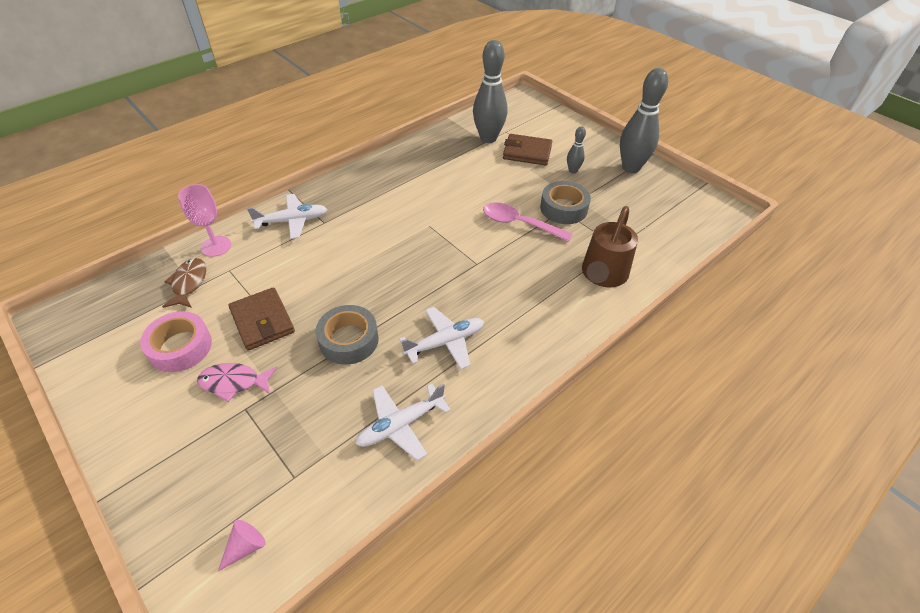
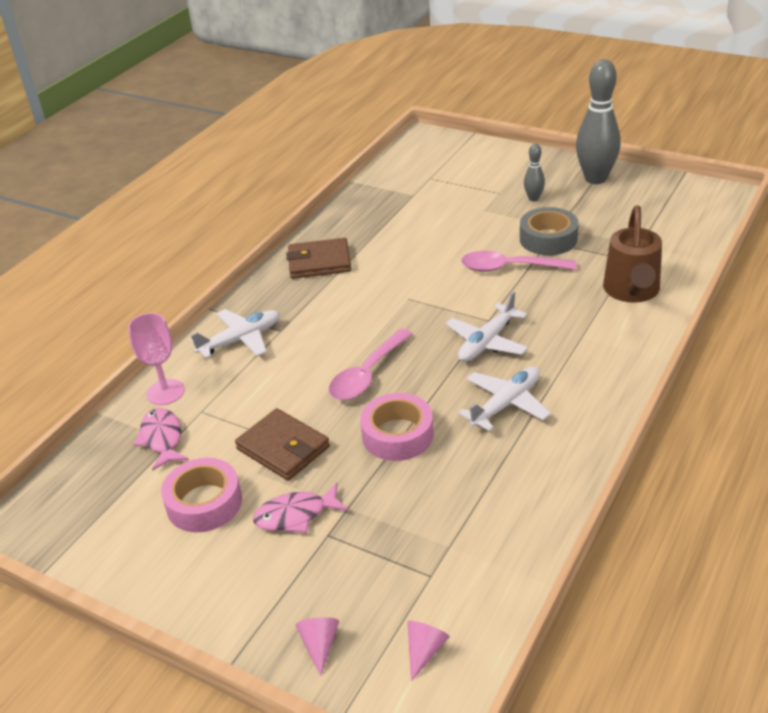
camera: 15 degrees left, 10 degrees down
(175, 506) = (319, 645): none -> pink cone
(189, 283) = (162, 439): brown fish -> pink fish
(349, 340) = (397, 435): grey tape -> pink tape
(360, 280) = (367, 374): none -> pink spoon
(400, 425) = (511, 492): white plane -> white plane (487, 342)
(488, 138) = (414, 190): grey bowling pin -> none
(527, 152) = (469, 193): brown wallet -> brown wallet (319, 262)

